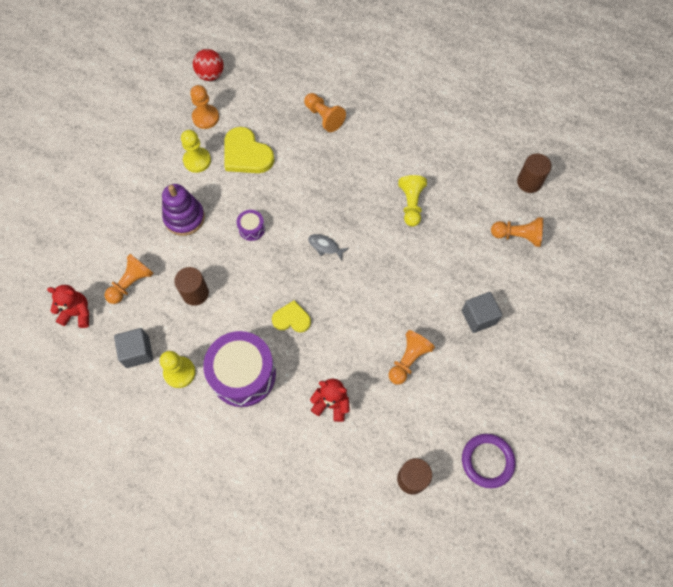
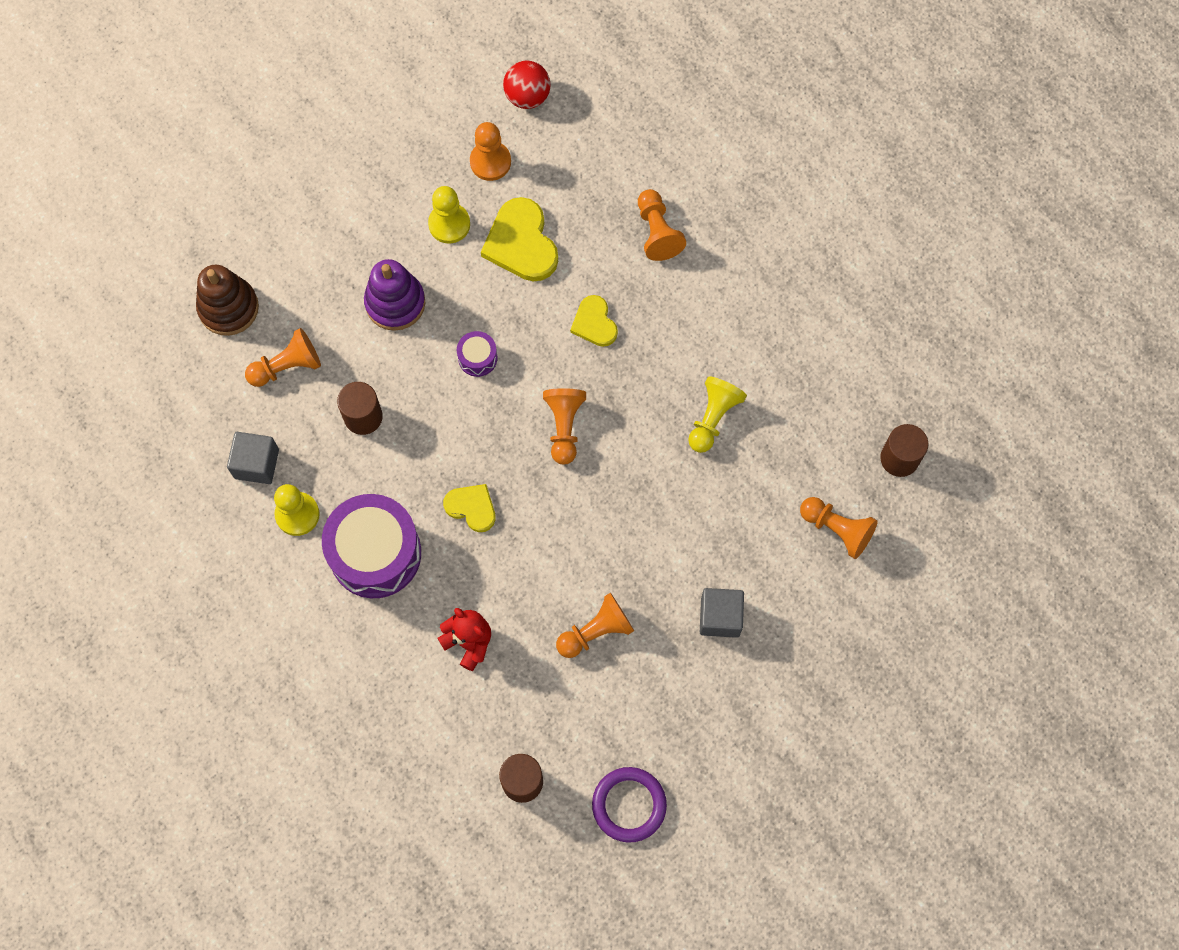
camera: 25 degrees right, 5 degrees up
(77, 264) = (228, 308): none -> brown stacking toy
(77, 313) = (203, 377): red teddy bear -> none
(313, 180) = (594, 323): none -> yellow heart
(325, 246) = (564, 427): grey fish -> orange pawn

